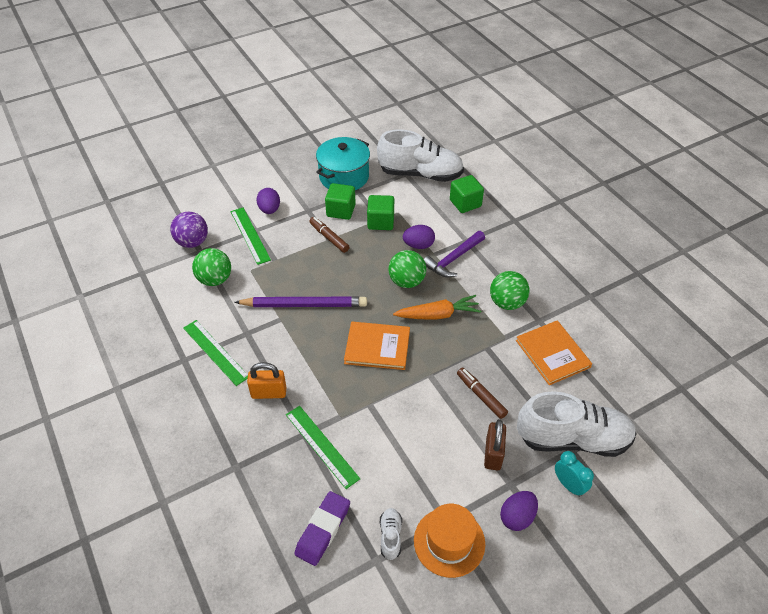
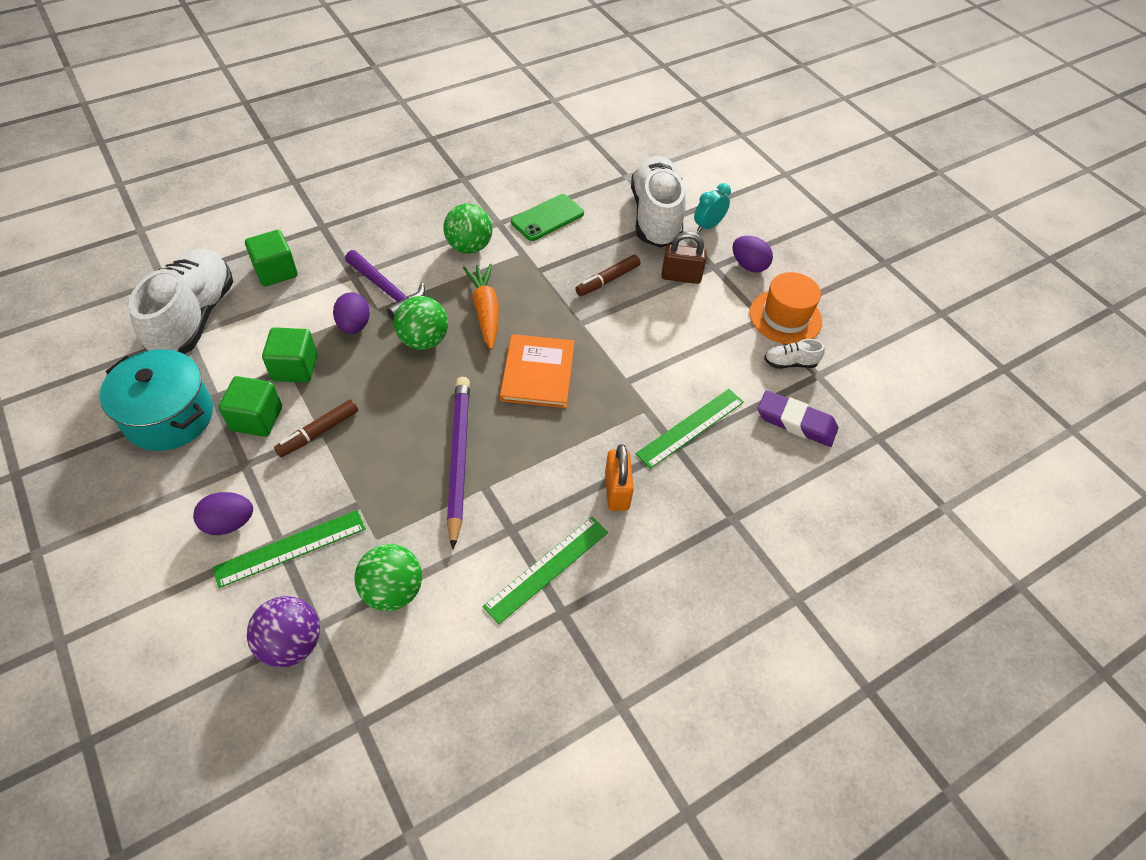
camera: 95 degrees left, 5 degrees up
(552, 354) = (547, 218): orange book -> green phone

